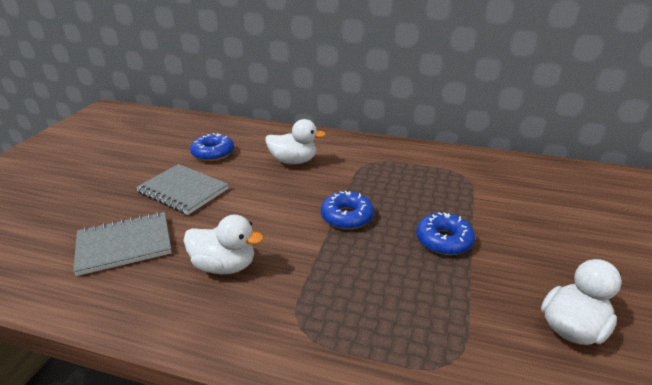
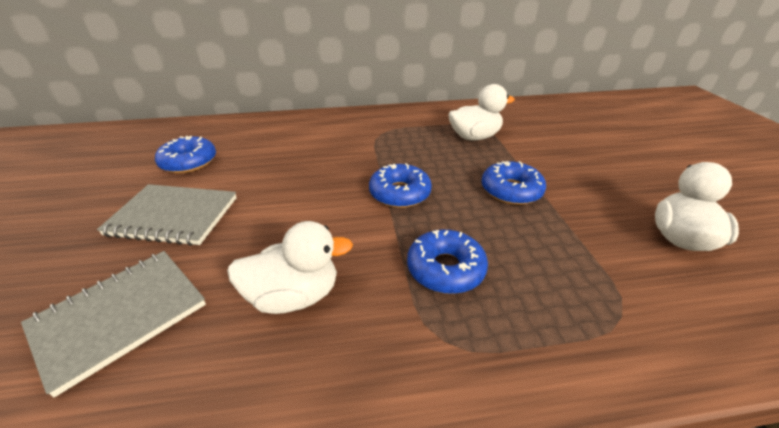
camera: 25 degrees left, 5 degrees up
(293, 161) = (298, 149): white duck -> white duck (474, 137)
(338, 283) = (445, 269): none -> blue donut

